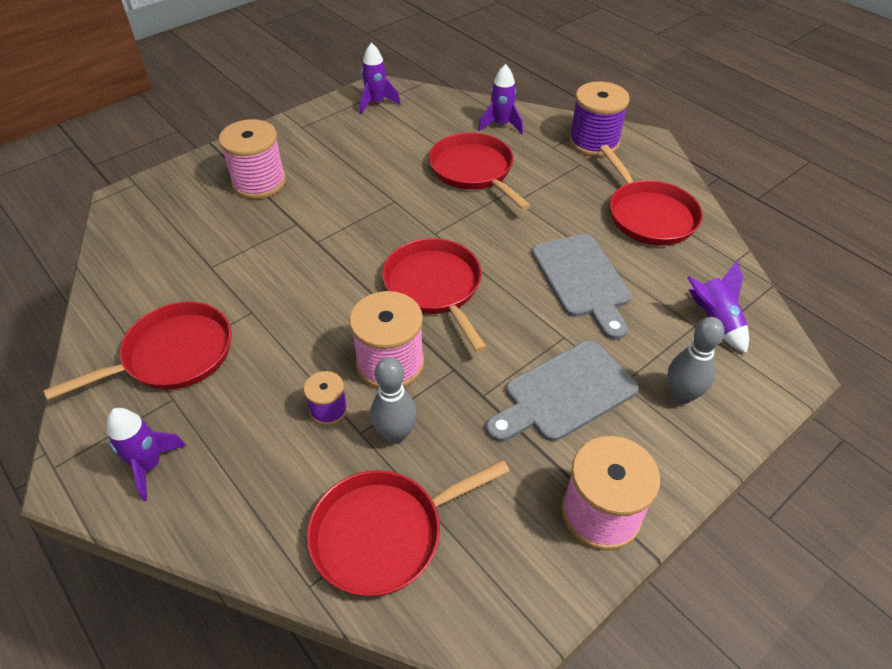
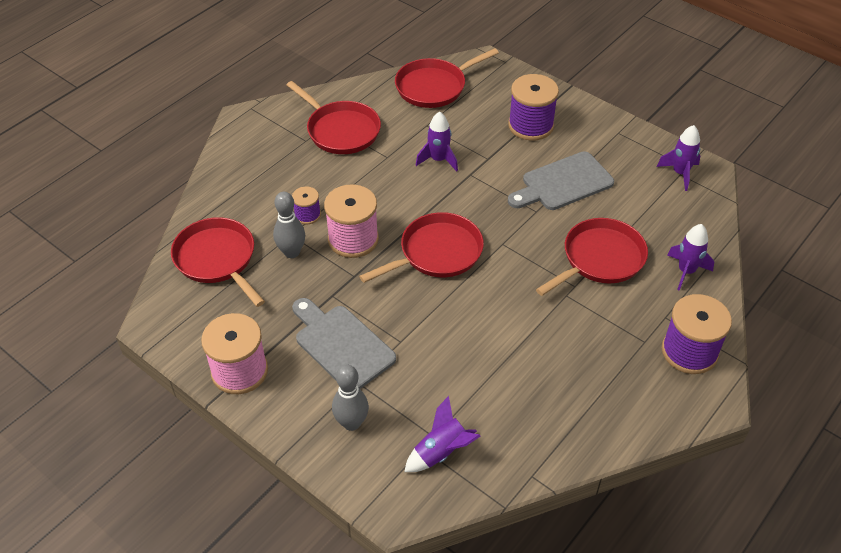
camera: 80 degrees right, 0 degrees up
(149, 466) = (255, 145): purple rocket -> purple rocket (438, 160)
(259, 182) = (530, 125): pink spool -> purple spool
(582, 280) = (471, 350): grey cutting board -> grey cutting board (563, 183)
(649, 215) = (579, 402): red pan -> red pan (434, 87)

